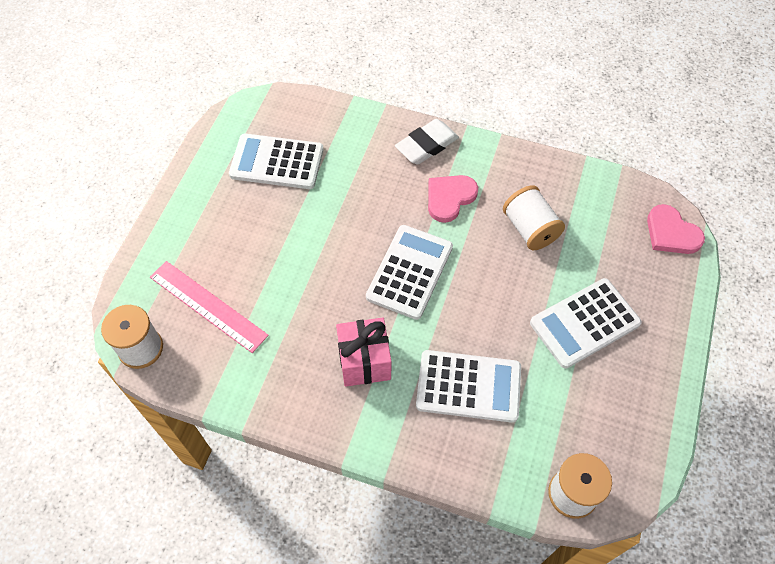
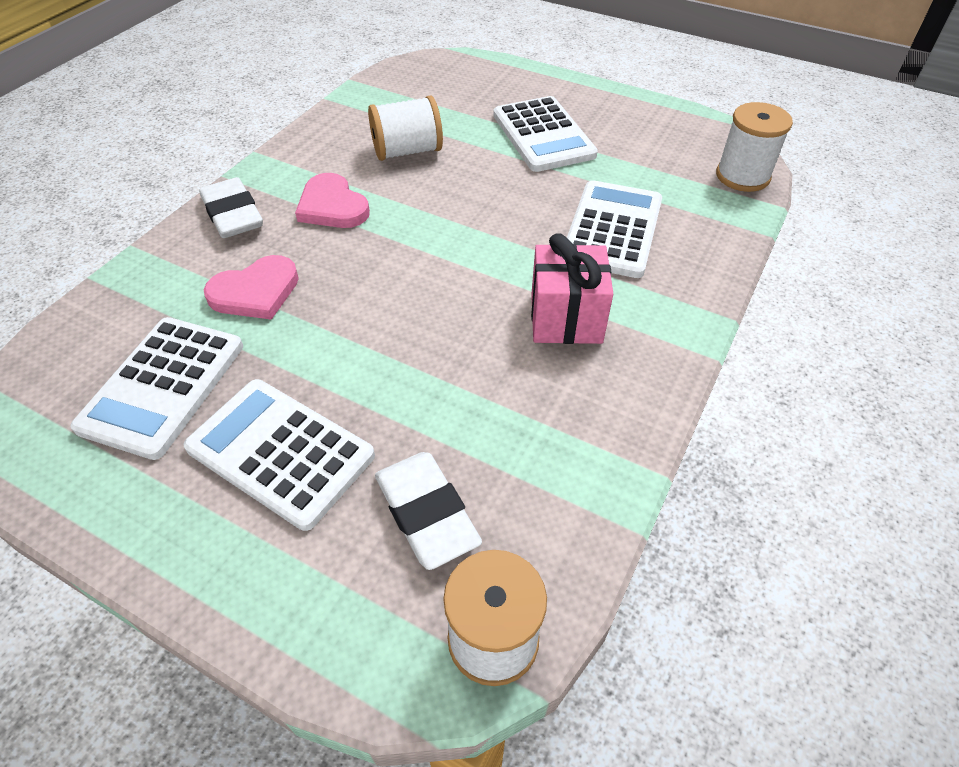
camera: 80 degrees left, 10 degrees down
(207, 306) = (426, 513): pink ruler -> white eraser
(409, 272) = (435, 257): white calculator -> white calculator (280, 452)
(671, 233) = (448, 66): pink heart -> pink heart (255, 292)

